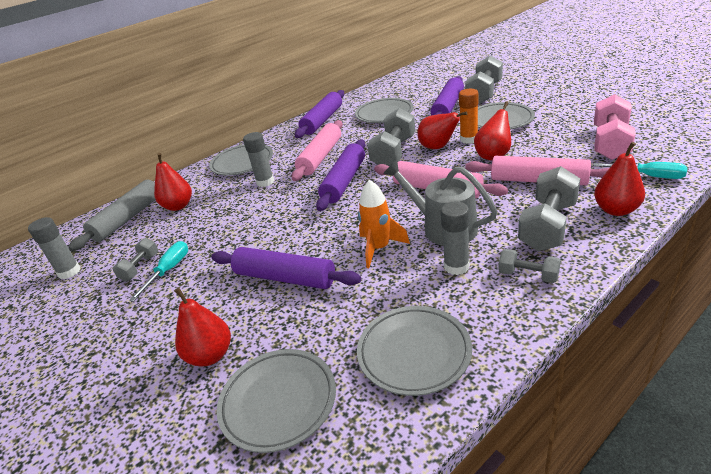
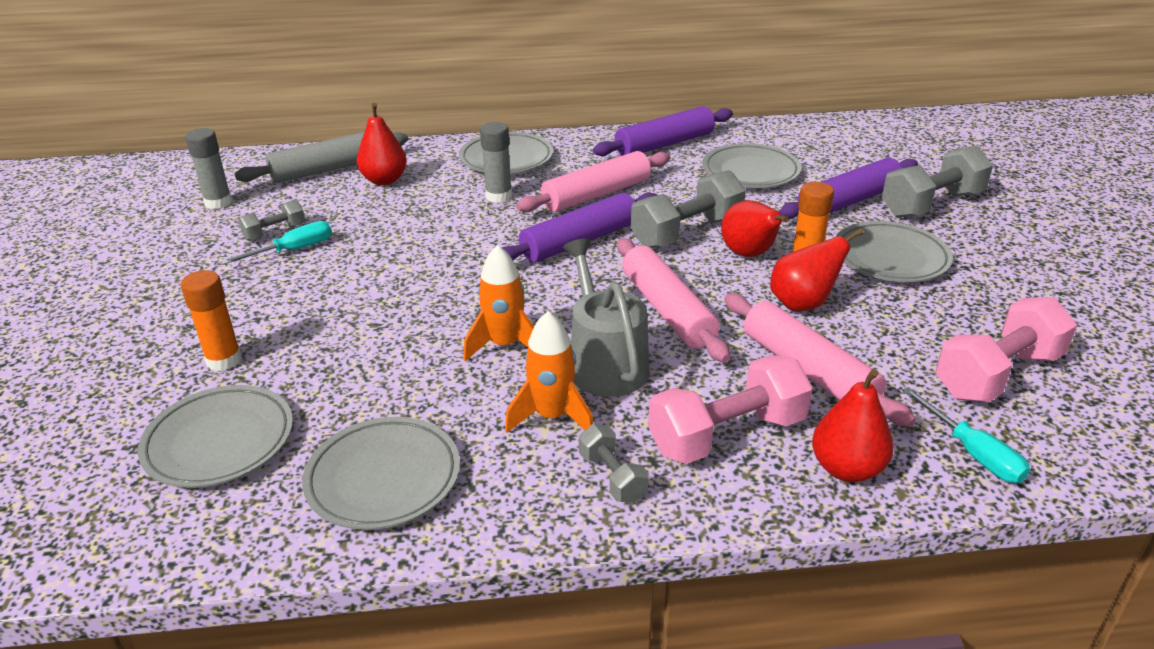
camera: 30 degrees right, 0 degrees up
(210, 355) = (224, 360): red pear -> orange glue stick
(285, 277) = (377, 321): purple rolling pin -> none
(456, 267) = (552, 417): grey glue stick -> orange rocket
(548, 226) = (727, 434): grey dumbbell -> pink dumbbell

